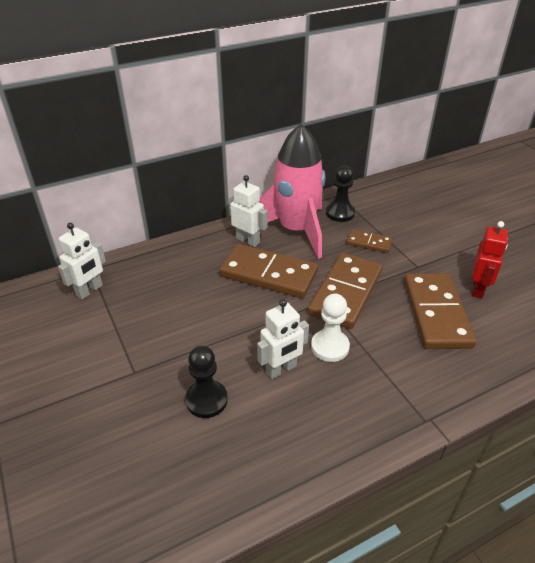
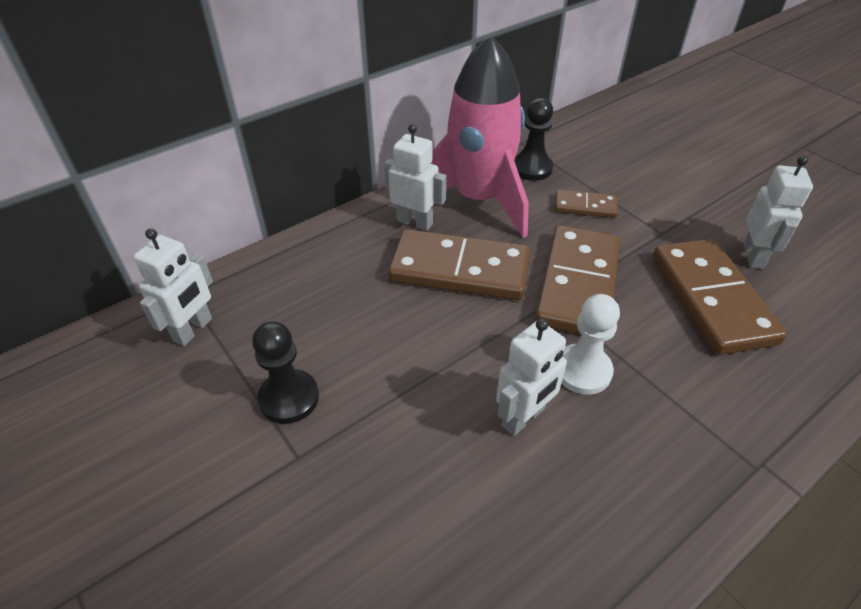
camera: 10 degrees left, 5 degrees up
(206, 400) = (425, 487): black pawn -> black pawn (289, 398)
(478, 289) = (753, 256): red robot -> white robot

